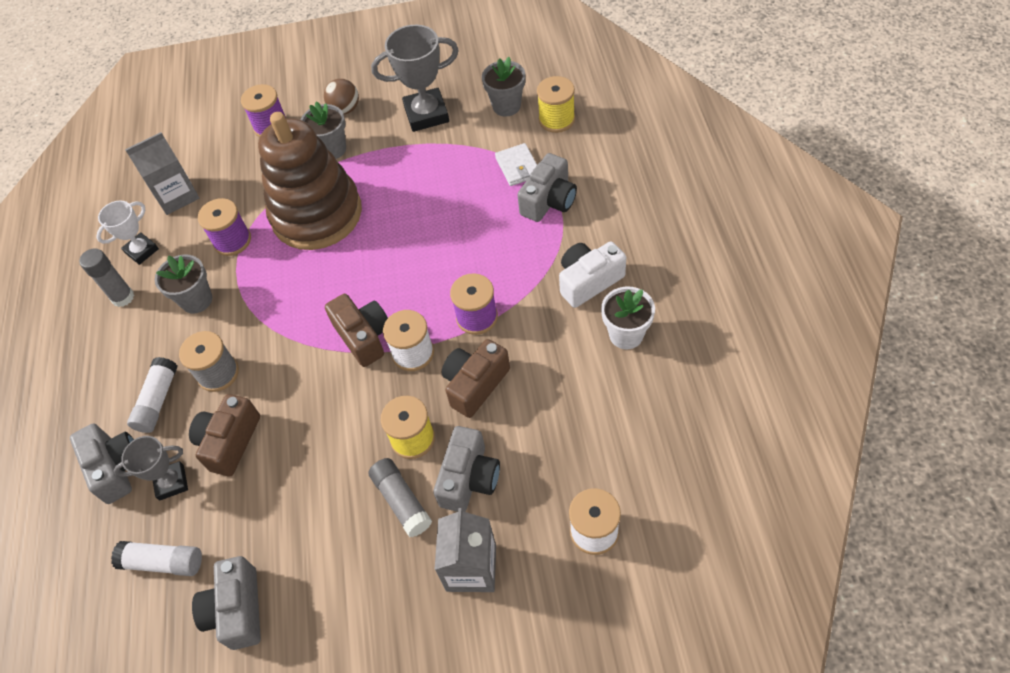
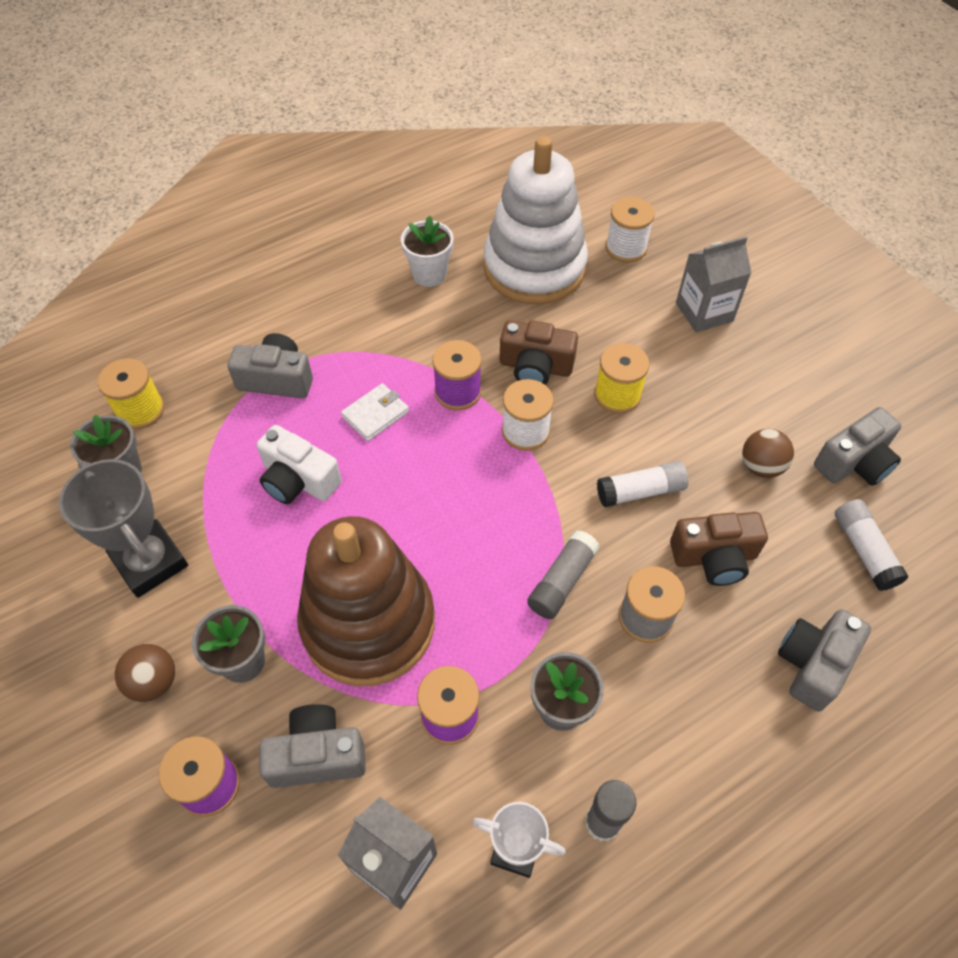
camera: 120 degrees left, 0 degrees up
(158, 401) = (714, 668): white glue stick -> white glue stick (640, 491)
(171, 482) = (790, 591): grey trophy -> none
(280, 523) = (761, 466): none -> brown ball
(364, 336) = (526, 485): brown camera -> none
(401, 501) = (680, 380): grey glue stick -> grey glue stick (562, 581)
(469, 478) = (630, 339): grey camera -> grey camera (317, 755)
(518, 167) = (230, 425): white wallet -> white wallet (375, 414)
(588, 281) = (377, 316): white camera -> white camera (298, 480)
(599, 428) = (534, 267): none -> white stacking toy

